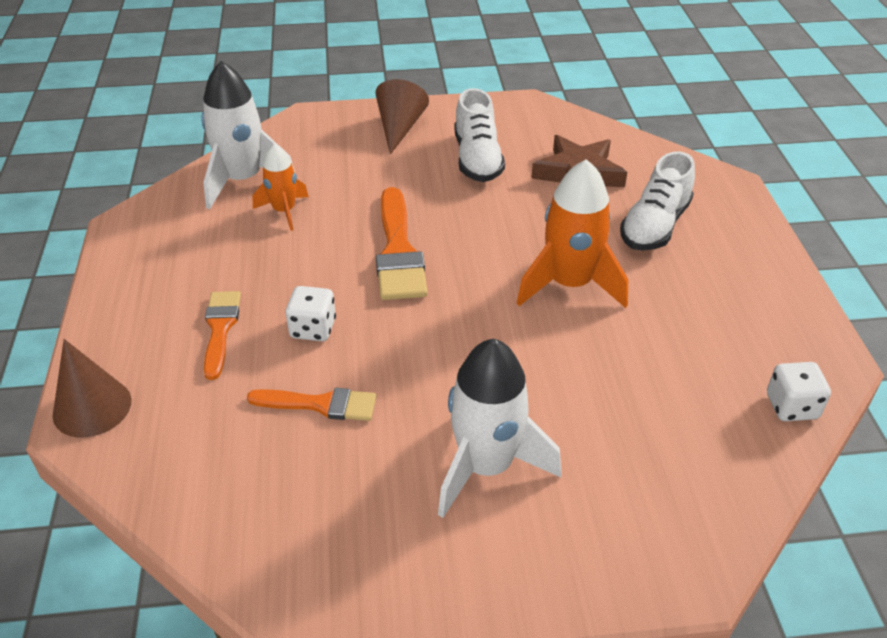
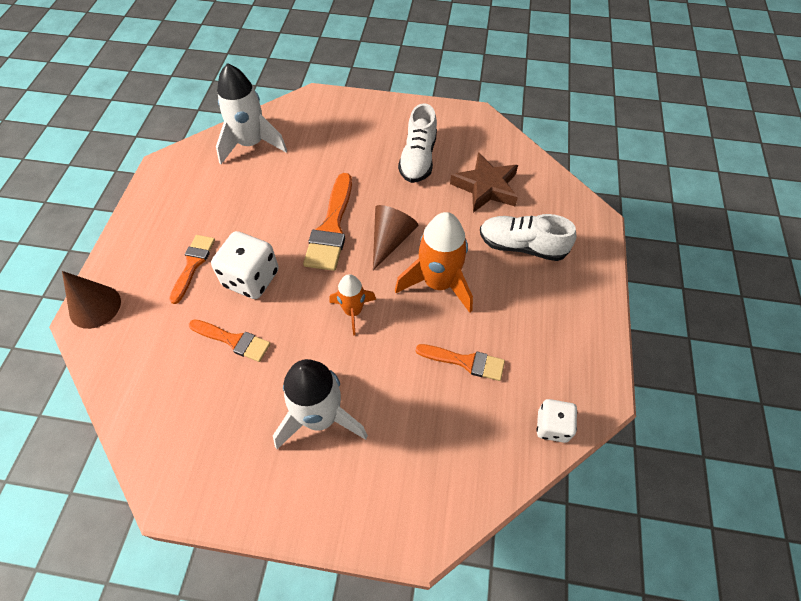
camera: 15 degrees right, 15 degrees up
(284, 211) = (268, 176): orange rocket -> orange rocket (353, 311)
(313, 329) = (251, 278): white dice -> white dice, size x1.62
(399, 128) = (374, 119): brown cone -> brown cone (390, 240)
(647, 361) = (465, 362): none -> orange brush
(654, 226) = (522, 246): white shoe -> white shoe turned 60 degrees clockwise

